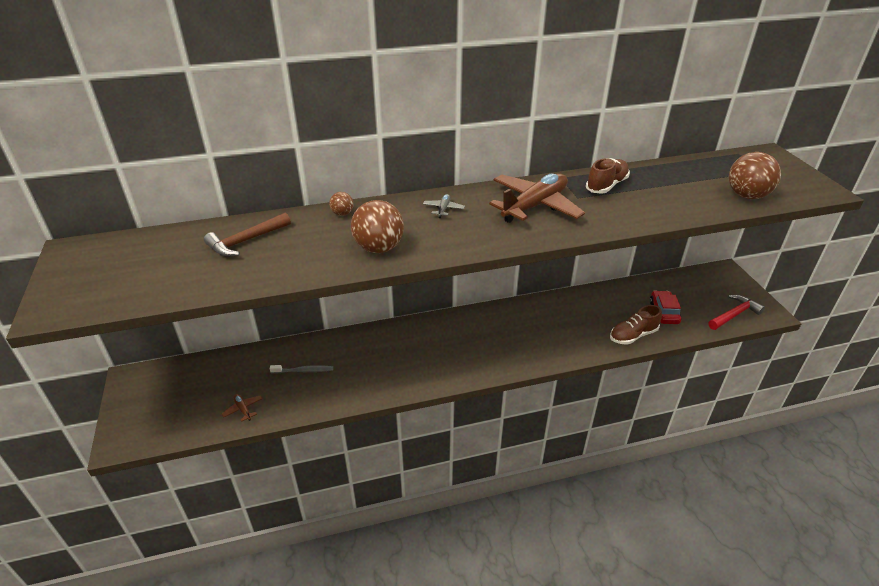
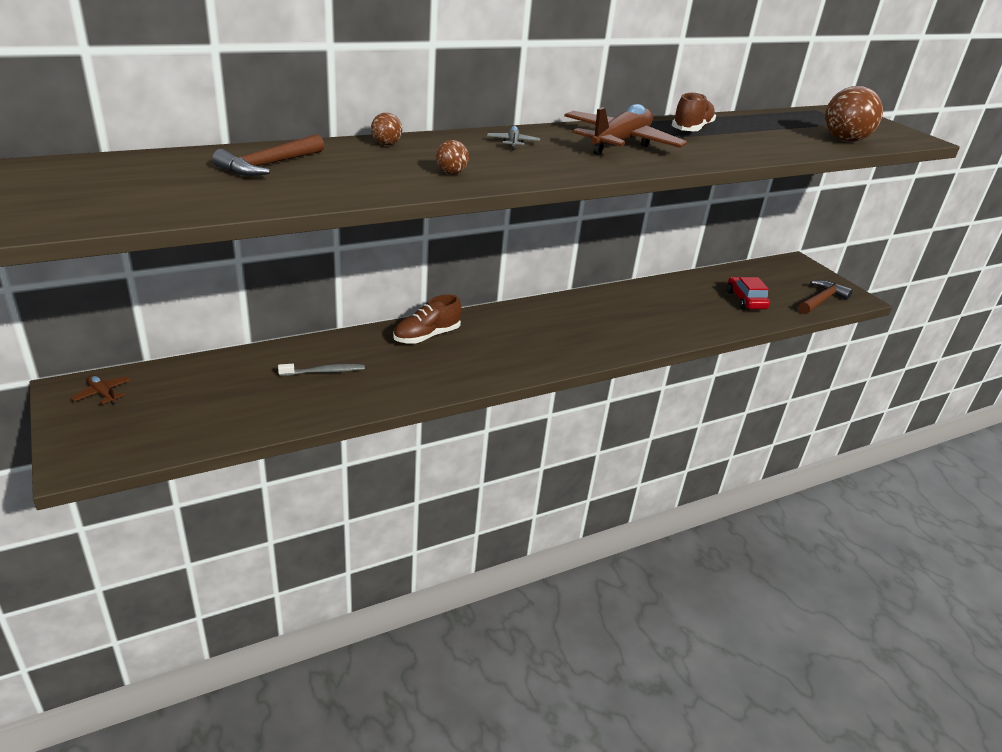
camera: 15 degrees left, 5 degrees down
(243, 409) = (252, 416): brown plane -> brown plane (103, 393)
(379, 248) = (451, 173): brown ball -> brown ball, size x0.50
(633, 335) = (720, 322): brown shoe -> brown shoe (426, 336)
(734, 315) = (821, 300): red hammer -> brown hammer

